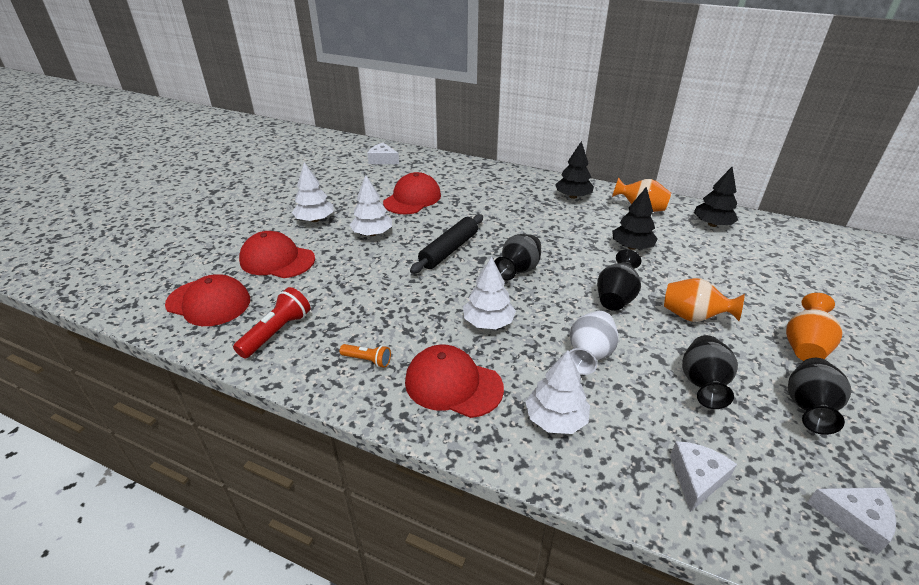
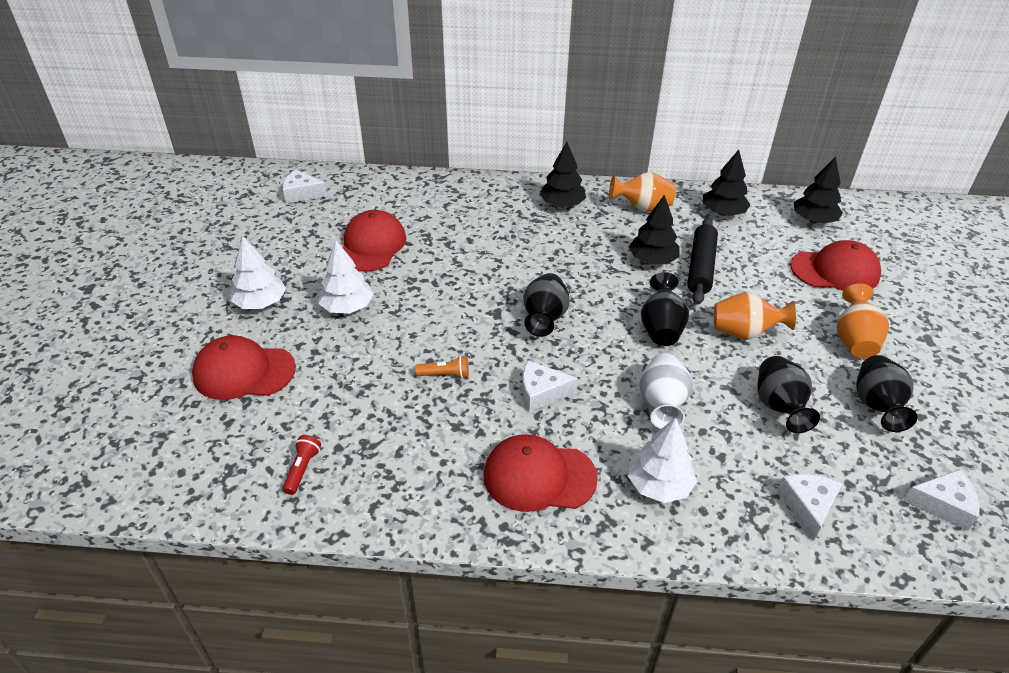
camera: 20 degrees left, 5 degrees up
(208, 302) = (188, 453): red cap -> red cap (835, 271)
(276, 332) = (302, 469): red flashlight -> red flashlight, size x0.59
(367, 360) = (431, 474): orange flashlight -> orange flashlight (445, 374)
(449, 250) = (453, 309): black rolling pin -> black rolling pin (701, 267)
(488, 322) = (541, 392): white tree -> white cheese
(799, 244) = (813, 220): none -> black tree

